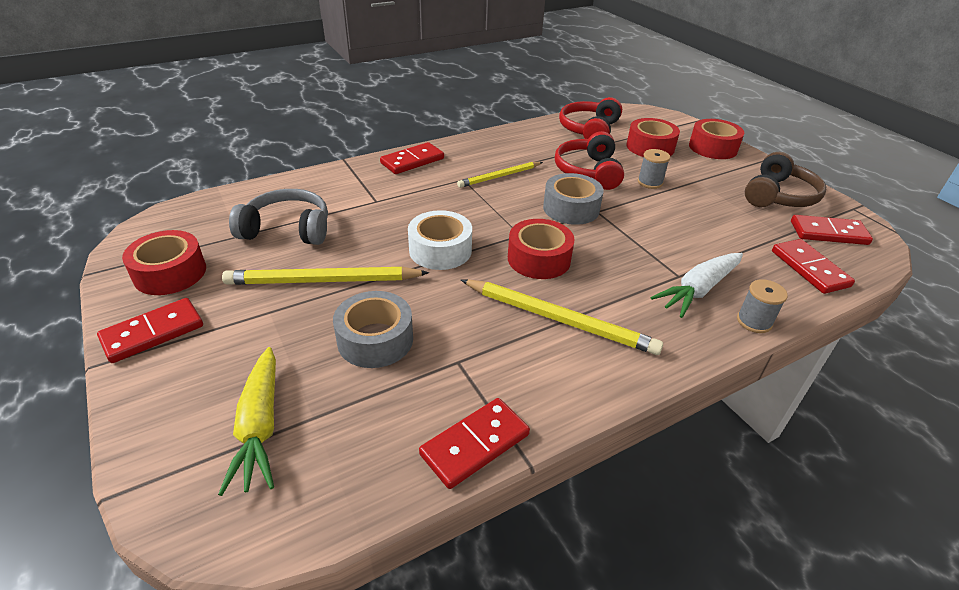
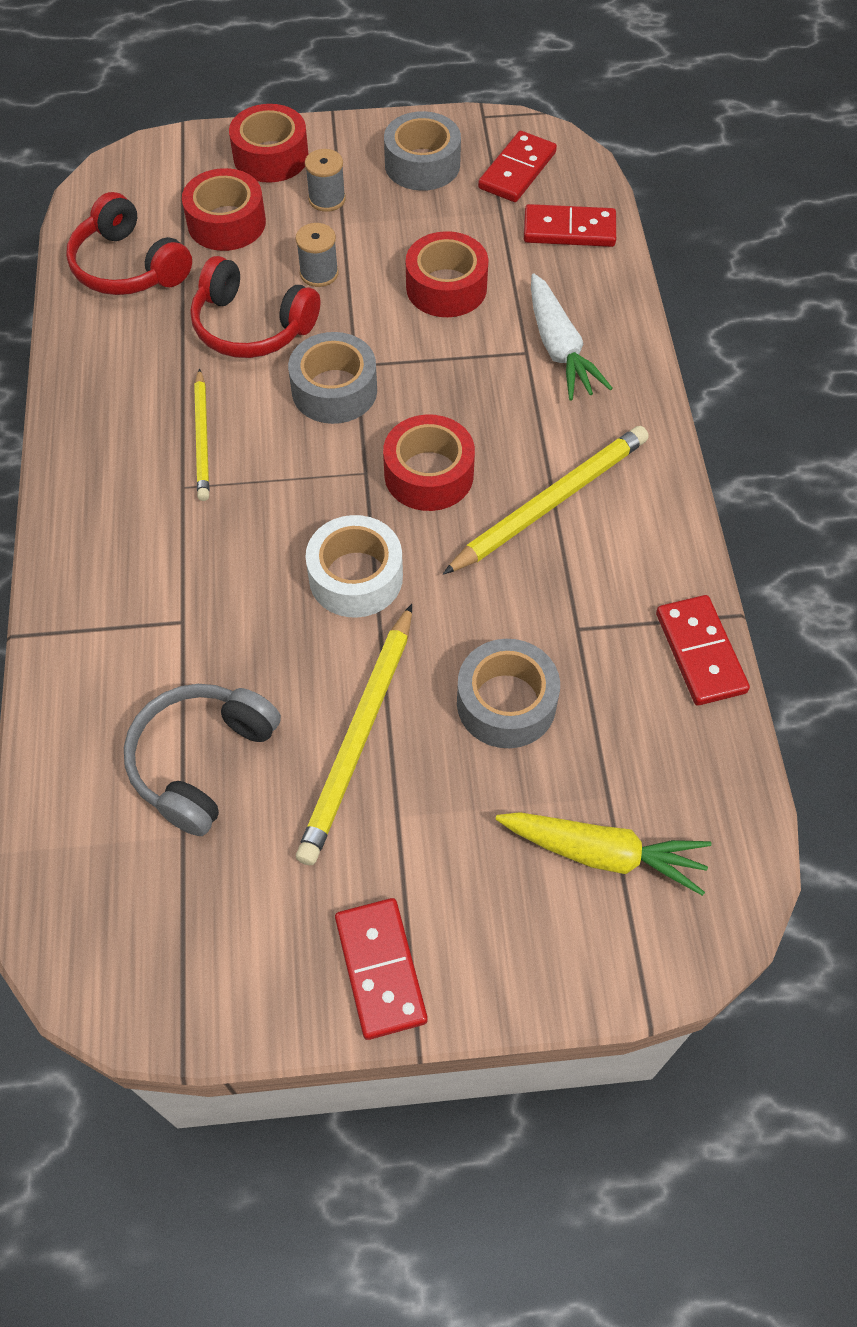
camera: 65 degrees left, 20 degrees up
(170, 273) = (242, 942): red tape -> red tape (446, 287)
(412, 161) = (84, 536): red domino -> none
(754, 321) = (628, 331): grey spool -> grey spool (327, 199)
(779, 196) = (422, 164): brown headphones -> grey tape

